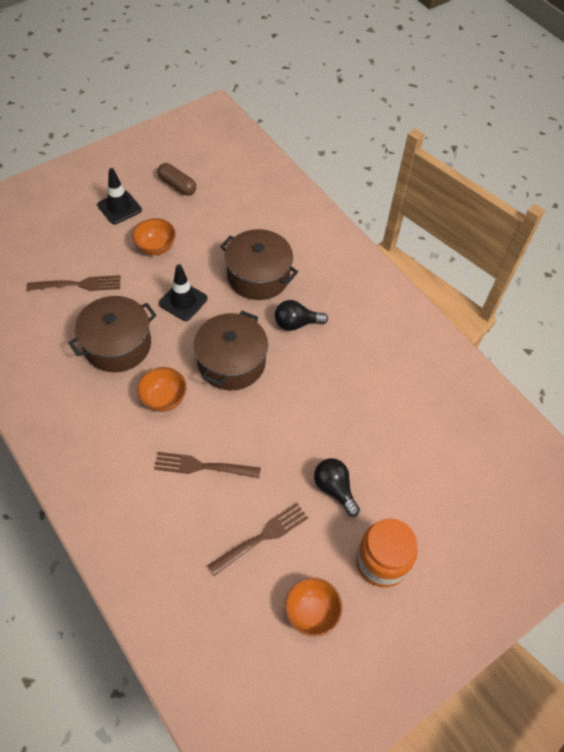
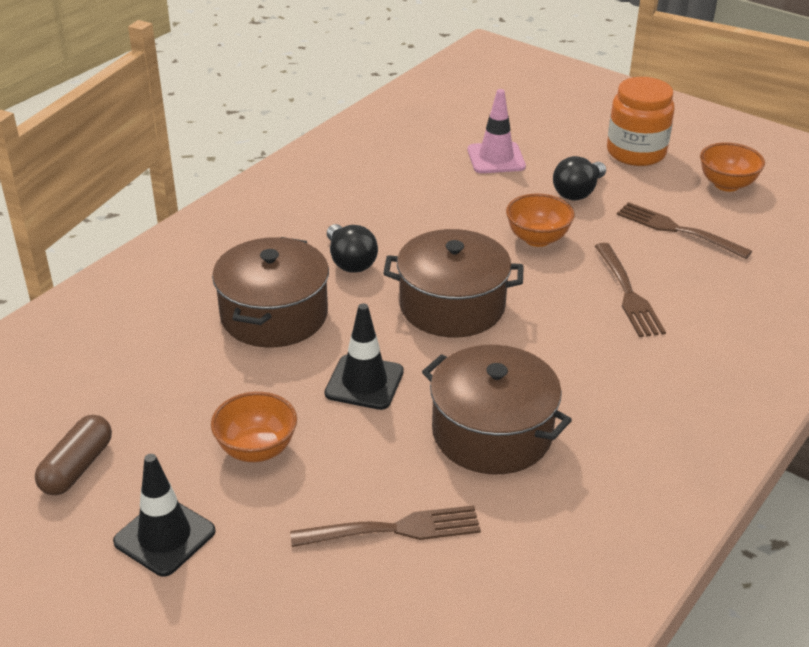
camera: 105 degrees left, 20 degrees down
(77, 285) = (392, 530): brown fork -> brown fork turned 105 degrees clockwise
(164, 399) = (555, 354): orange bowl -> orange bowl (537, 239)
(399, 450) = (496, 158): none -> pink traffic cone

